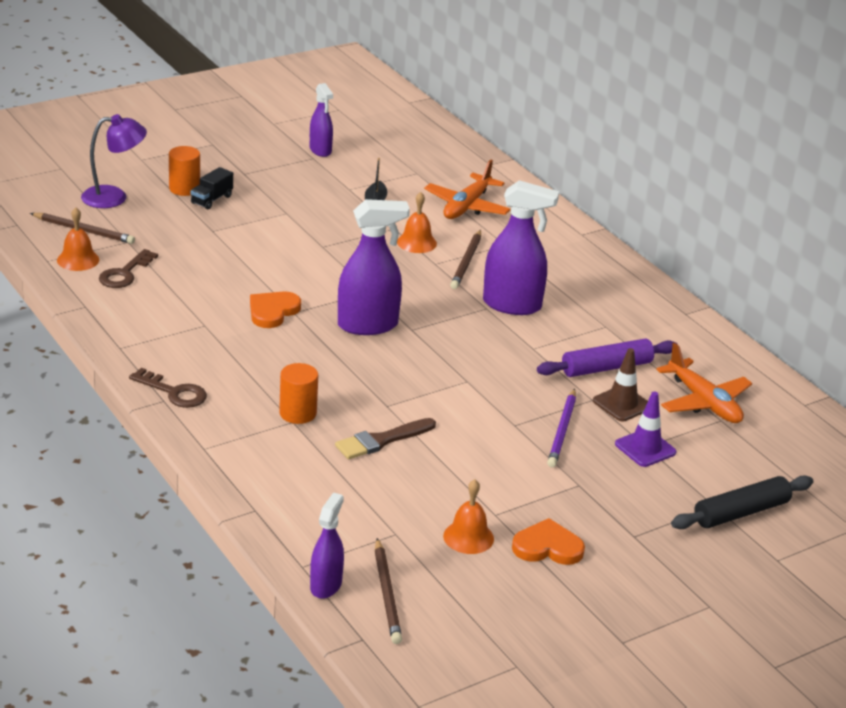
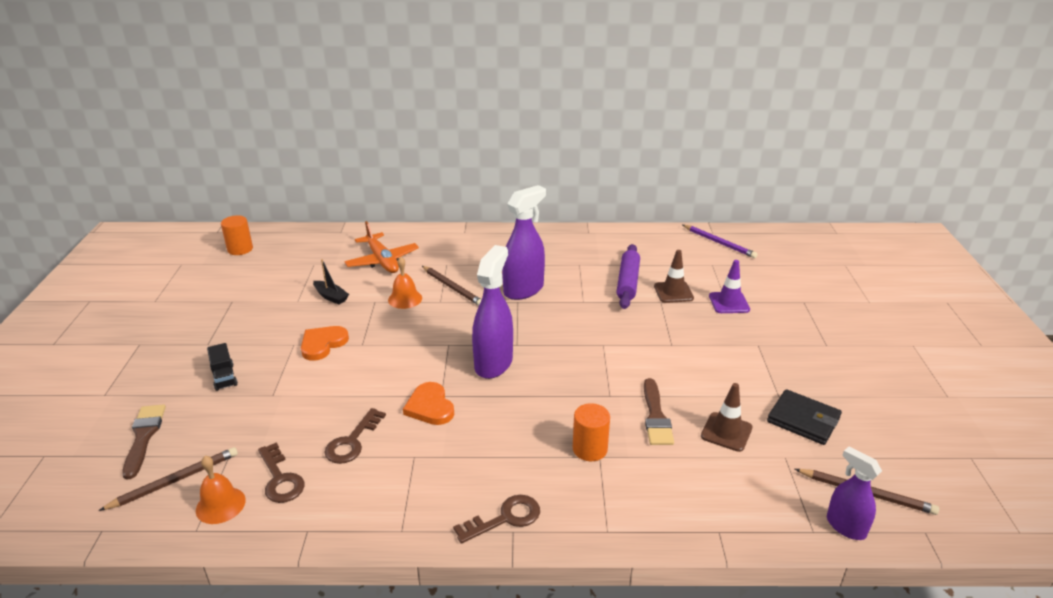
camera: 55 degrees left, 0 degrees up
(114, 197) = (144, 437): purple lamp -> brown brush
(184, 188) = (187, 386): orange cylinder -> orange cylinder (240, 249)
(194, 289) = (352, 441): none -> brown key
(320, 150) = (226, 294): purple spray bottle -> none
(399, 489) = (726, 432): none -> brown traffic cone
(468, 537) = (803, 420): orange bell -> black wallet
(547, 547) = (828, 387): orange heart -> orange heart (323, 344)
(562, 431) = (691, 327): purple pencil -> purple pencil (719, 243)
(704, 402) = (690, 263): orange plane -> none
(741, 512) = (815, 295): black rolling pin -> none

